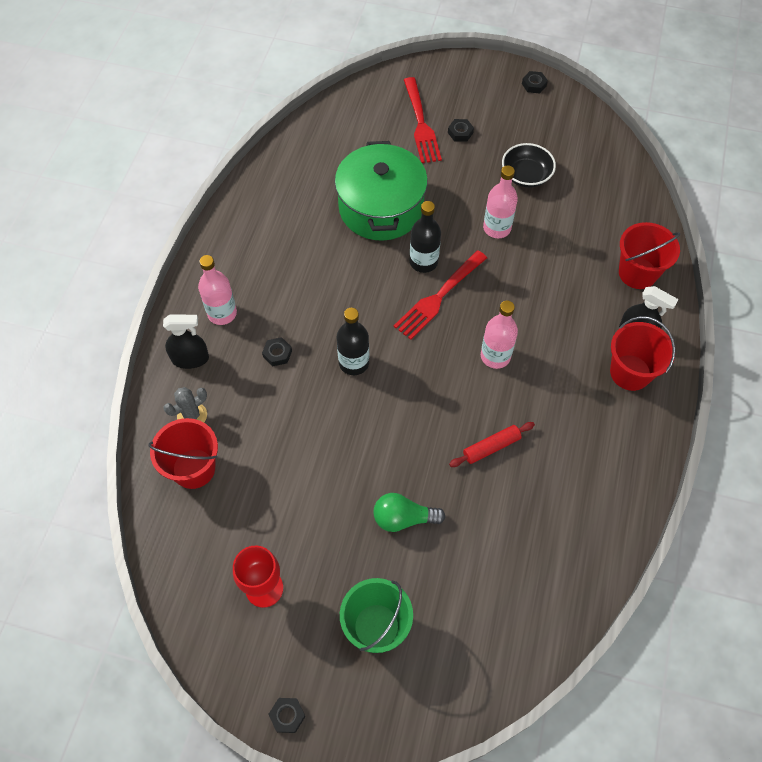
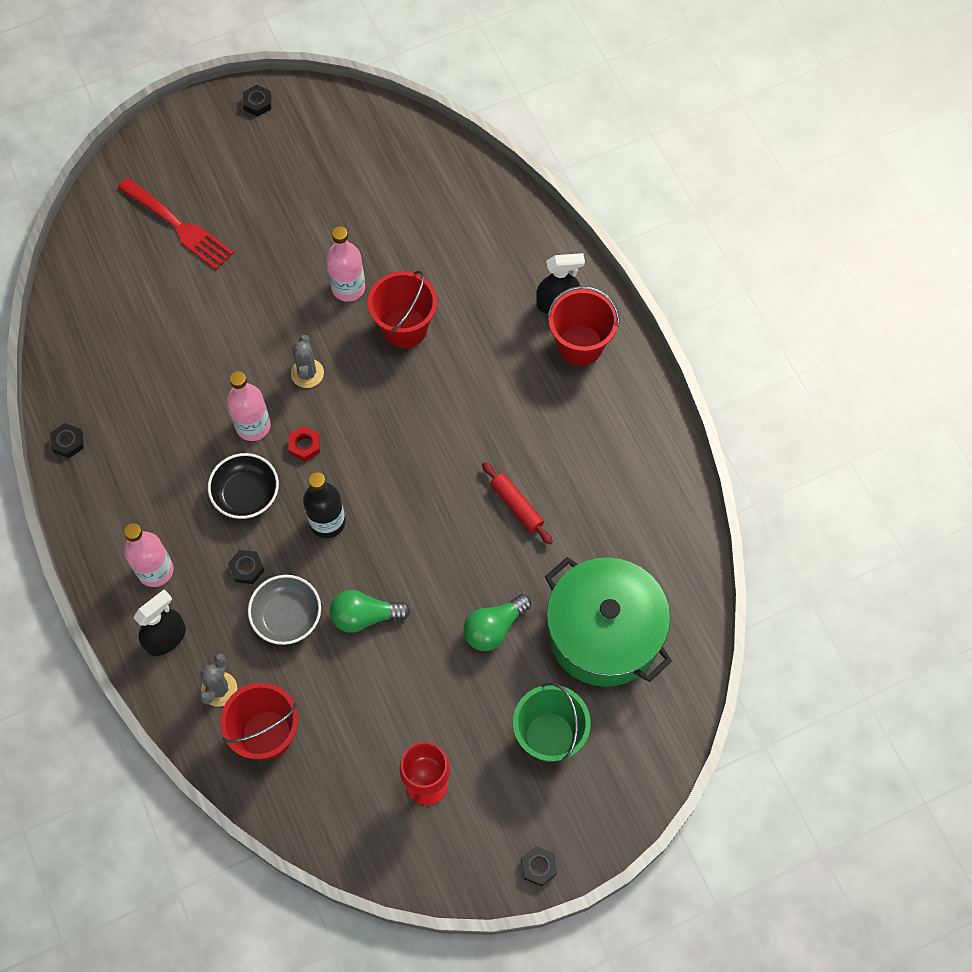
camera: 40 degrees left, 5 degrees up
(274, 403) = (287, 616): none -> grey bowl
(324, 441) = (365, 616): none -> green light bulb
(381, 207) = (217, 346): green pot -> green pot (604, 632)
(382, 304) = (304, 445): none -> red nut
(423, 262) = (307, 373): black bottle -> grey cactus
(439, 296) = (351, 397): red fork -> none
(460, 133) = (227, 209): black nut -> black nut (68, 442)
(491, 447) = (516, 506): red rolling pin -> red rolling pin turned 60 degrees counterclockwise
(495, 356) = (451, 418): pink bottle -> pink bottle (253, 426)
(526, 175) = (331, 211): black bowl -> black bowl (246, 494)
(637, 273) = (513, 241): red bucket -> red bucket (405, 327)

